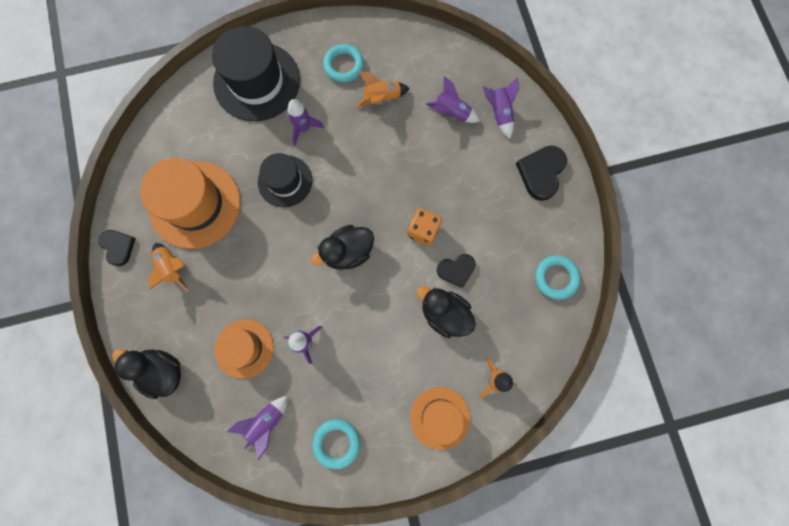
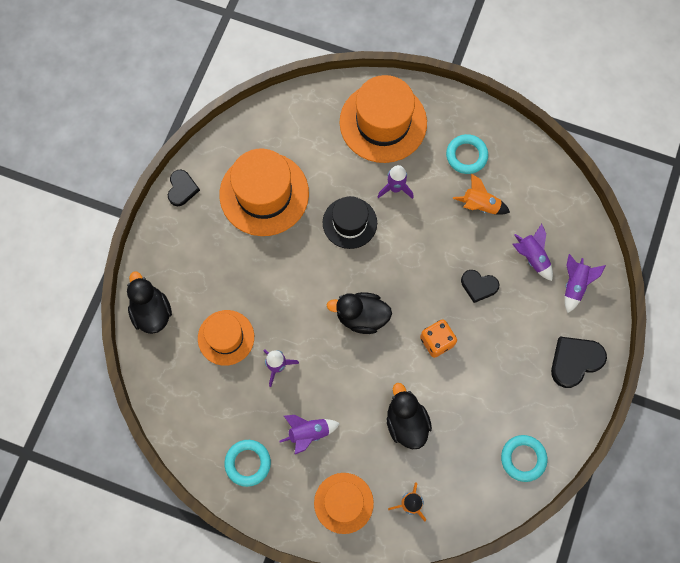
camera: 35 degrees right, 5 degrees down
(173, 267) = (213, 234): orange rocket -> none
(257, 81) = (383, 122): black hat -> orange hat
(266, 422) = (204, 408): purple rocket -> purple rocket (308, 433)
(456, 270) = (441, 393): black heart -> black heart (478, 286)

